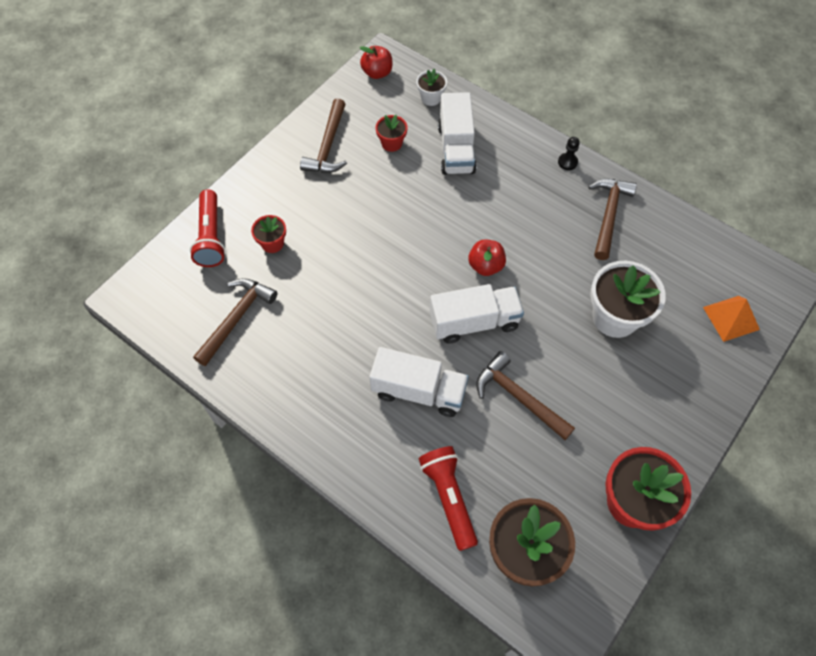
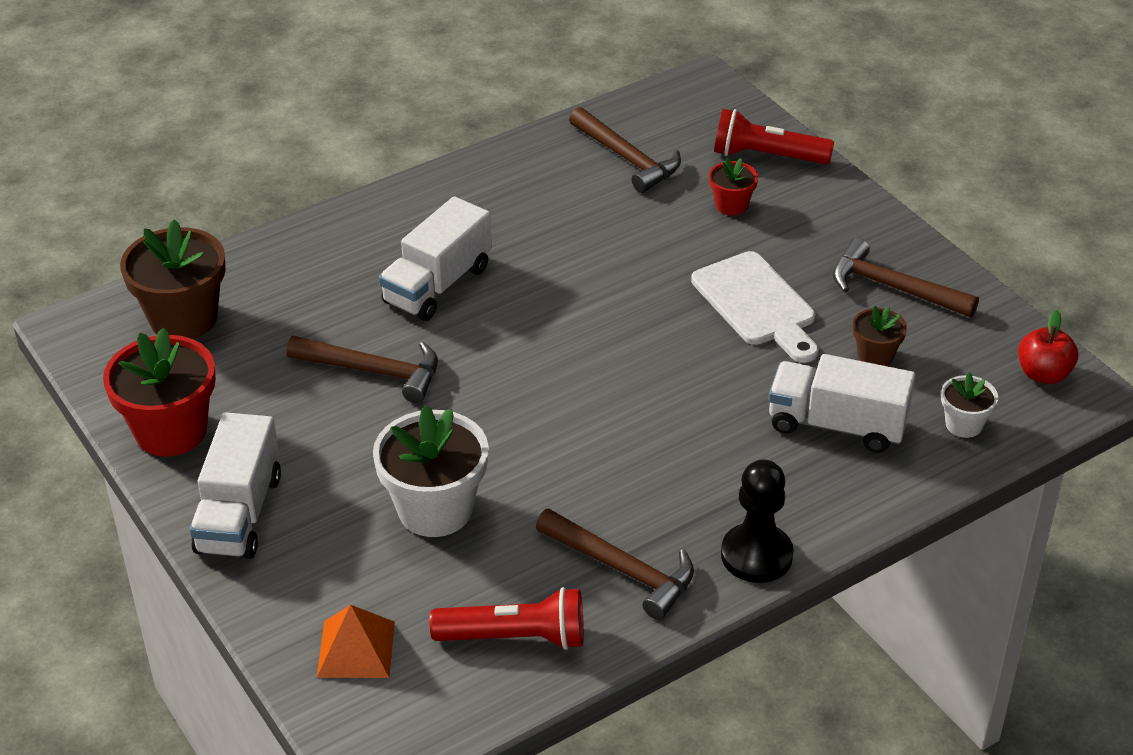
camera: 110 degrees right, 20 degrees down
(368, 207) = (757, 304): none -> white cutting board
(391, 143) = (875, 355): red flower pot -> brown flower pot
(449, 497) = (287, 277): red flashlight -> red flashlight (515, 637)
(474, 322) = (508, 360): white truck -> white truck (239, 513)
(485, 266) = (595, 397): red apple -> none
(519, 397) = (373, 371): brown hammer -> brown hammer turned 45 degrees clockwise
(567, 162) = (756, 555): black pawn -> black pawn, size x1.95

